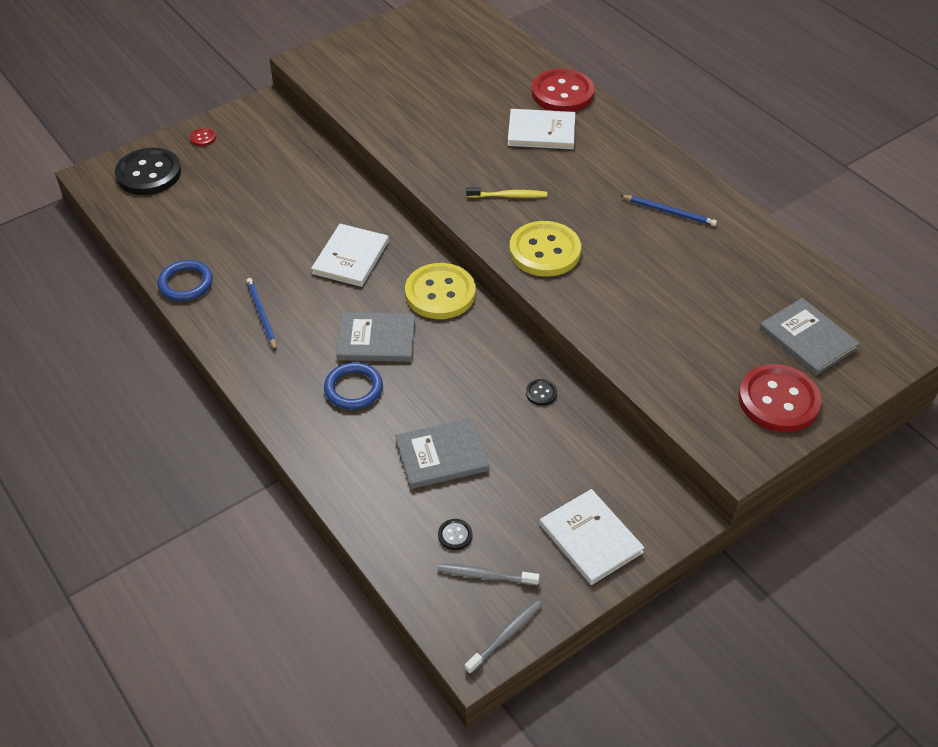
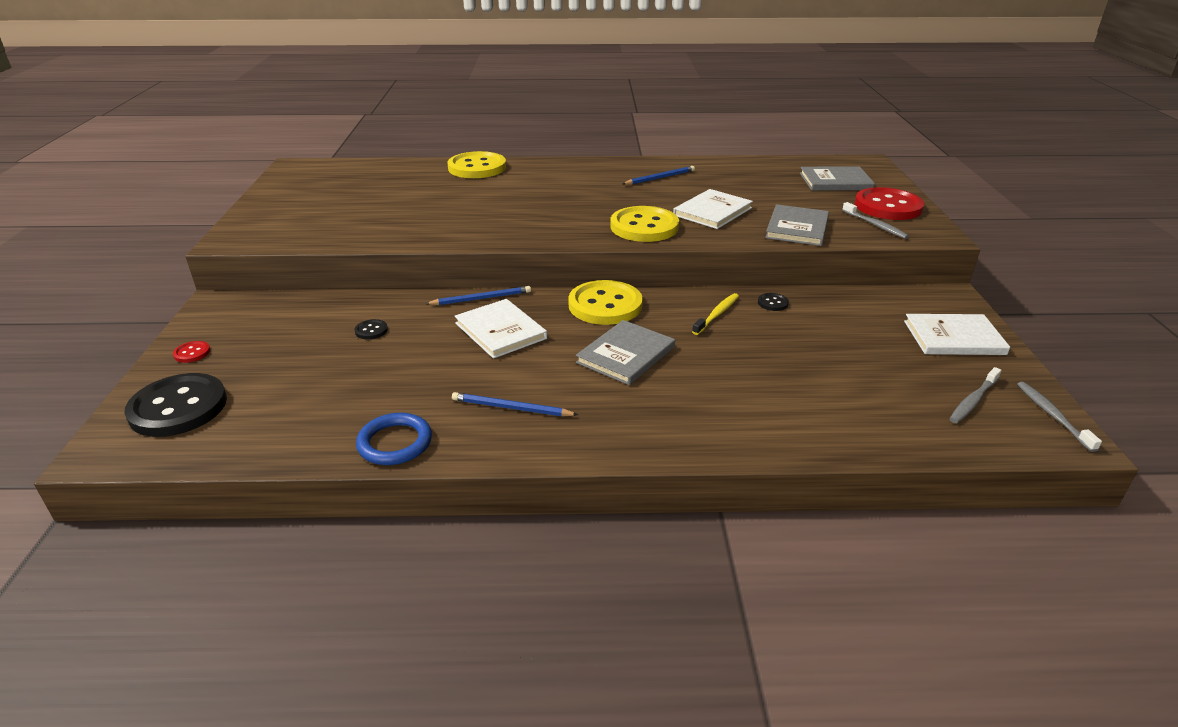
camera: 55 degrees left, 15 degrees down
(353, 389) = (678, 389): blue ring -> none
(386, 222) = (481, 298): none -> blue pencil
(442, 455) = (808, 372): grey book -> grey book (797, 228)
(455, 535) = (914, 399): black button -> black button (371, 330)
(508, 196) = (560, 219): yellow toothbrush -> yellow toothbrush (716, 314)
(541, 131) = (506, 186): white book -> white book (712, 211)
(562, 93) = (477, 167): red button -> yellow button
(714, 404) = (875, 225): none -> grey toothbrush

